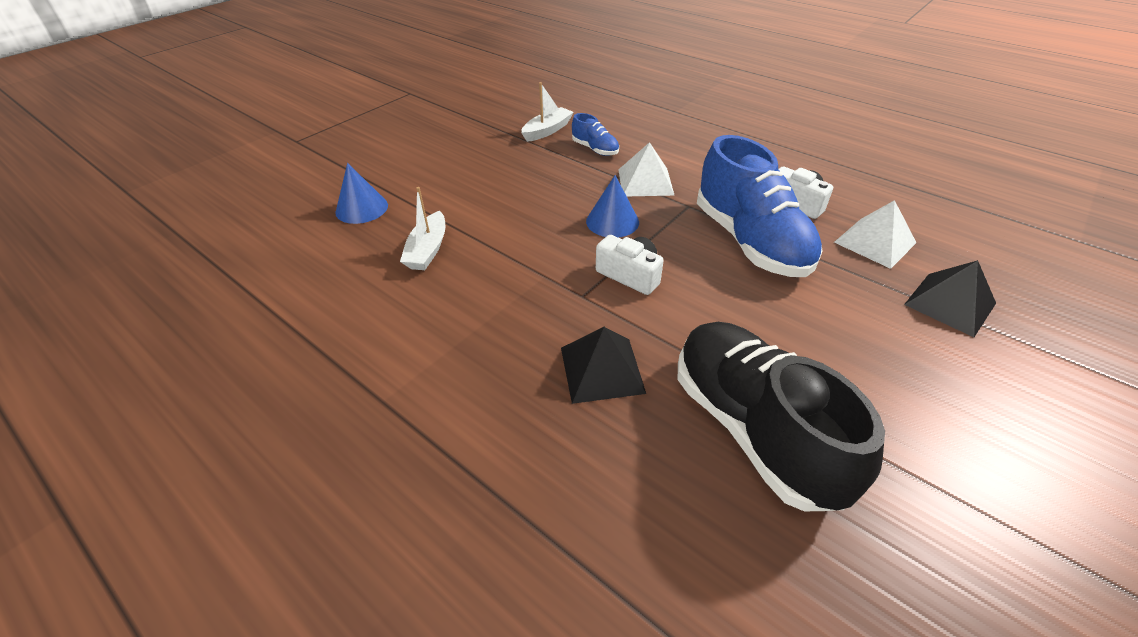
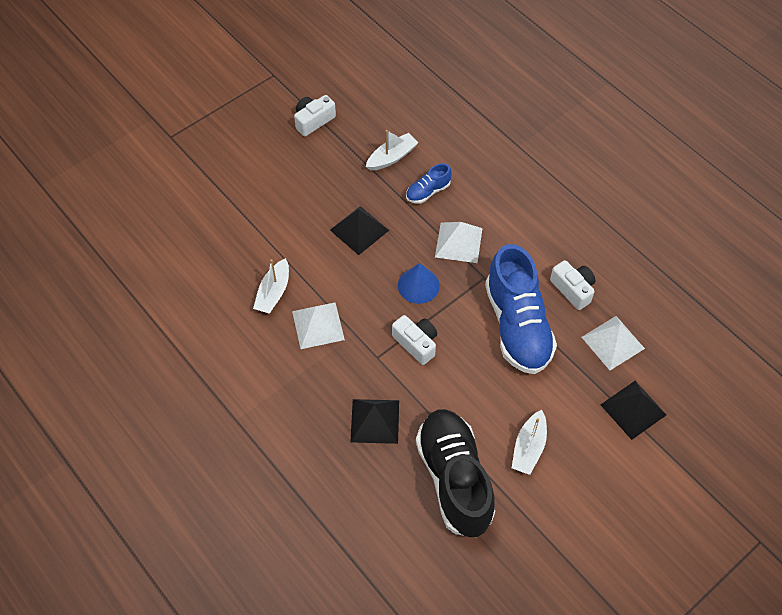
camera: 10 degrees right, 15 degrees up
(361, 208) = (226, 237): blue cone -> none
(456, 116) = (313, 121): none -> white camera
(493, 274) = (318, 325): none -> white pyramid
(526, 185) = (359, 230): none -> black pyramid
(595, 149) = (428, 191): blue shoe -> blue shoe turned 90 degrees clockwise
(841, 369) = (528, 448): none -> white boat

